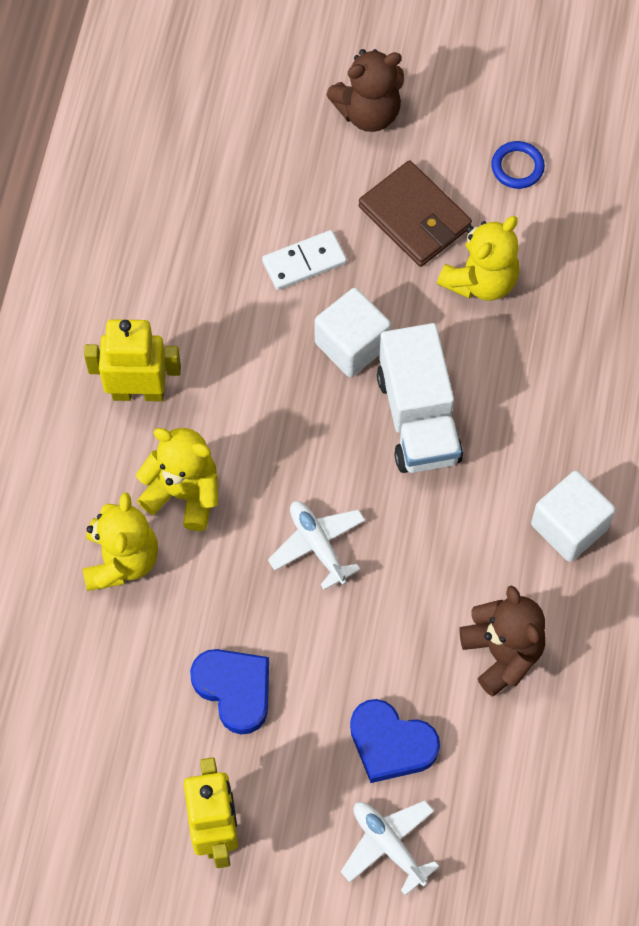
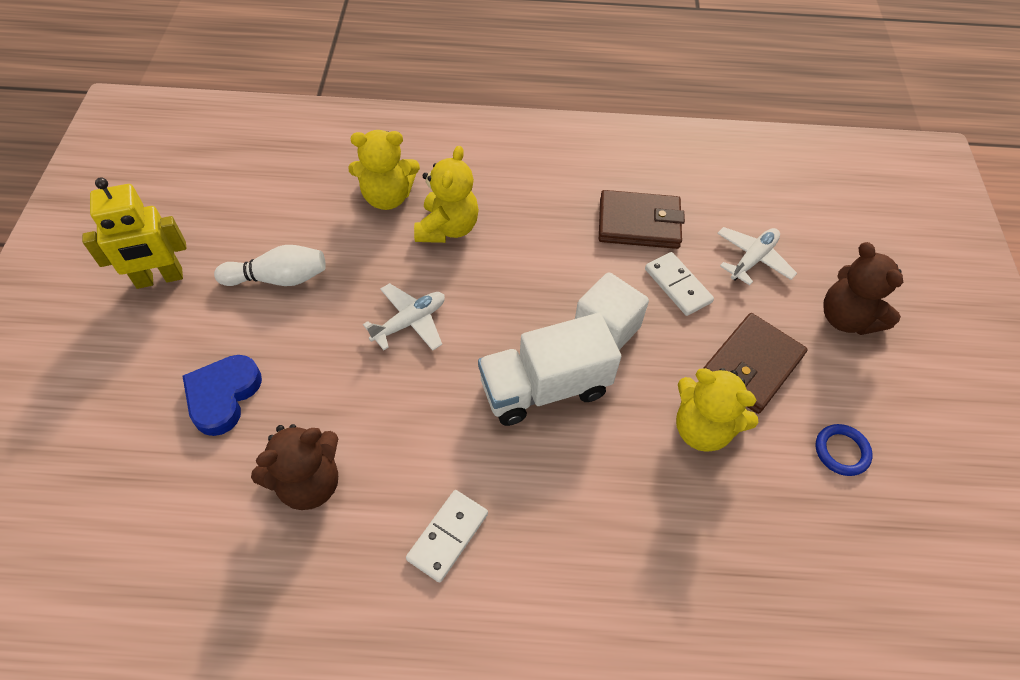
camera: 80 degrees right, 10 degrees down
(138, 392) = (531, 191): yellow robot -> none
(208, 282) = (639, 223): none -> brown wallet
(234, 689) = (278, 278): blue heart -> white bowling pin
(388, 845) = (128, 403): white plane -> white plane (752, 259)
(569, 526) = (447, 536): white cube -> white domino

